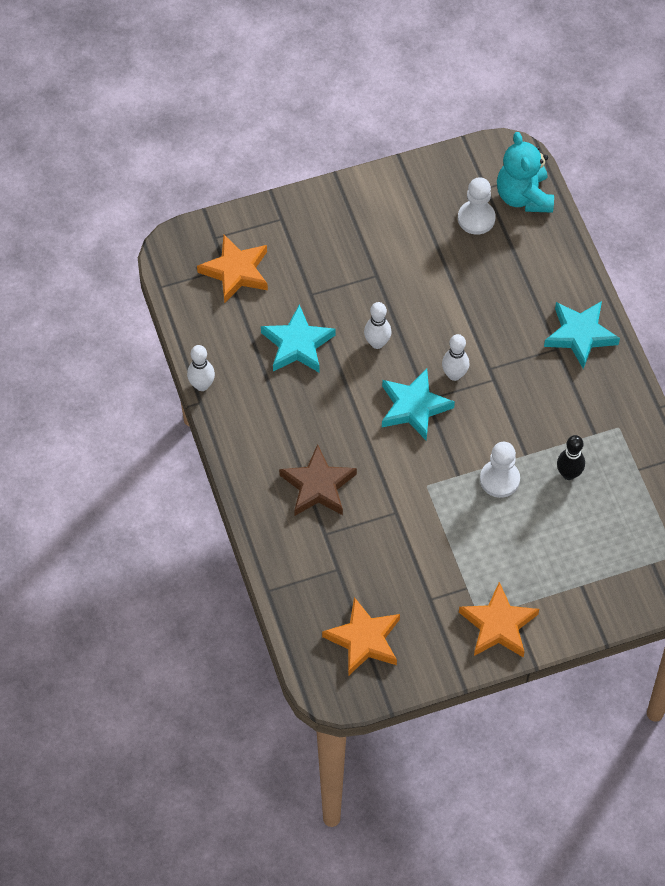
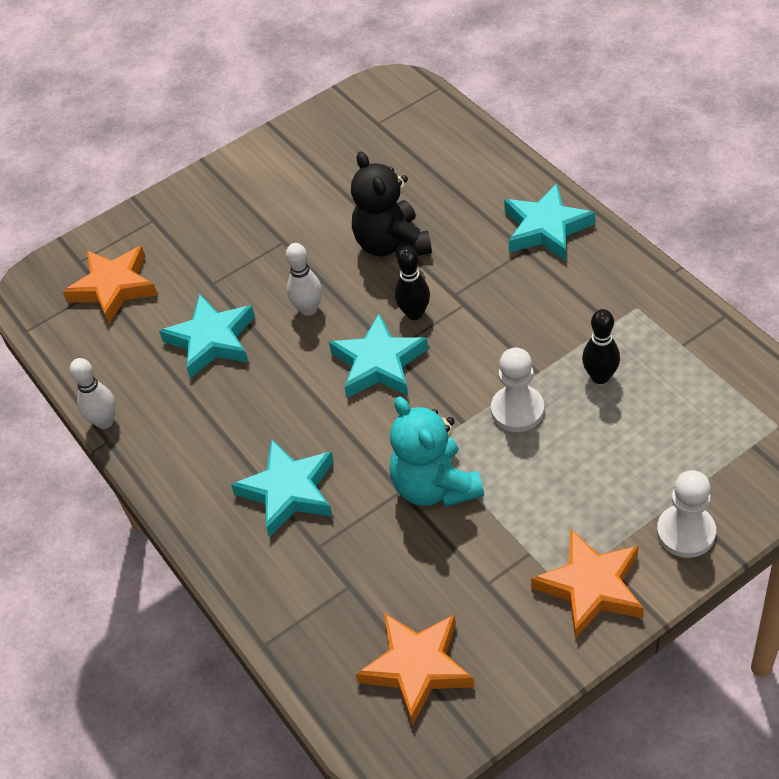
camera: 10 degrees left, 10 degrees down
(318, 486) = (288, 491): brown star -> turquoise star
(454, 374) = (414, 313): white bowling pin -> black bowling pin
(458, 308) = (392, 244): none -> black teddy bear
(476, 218) = (378, 153): white pawn -> white pawn (686, 532)
(524, 196) = (423, 118): turquoise teddy bear -> turquoise teddy bear (435, 486)

